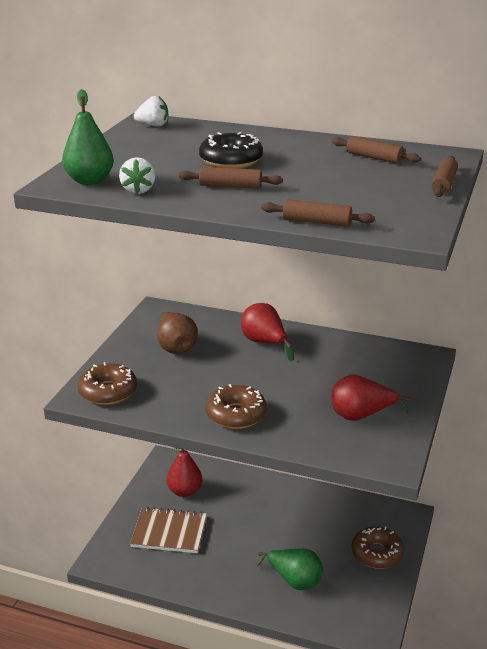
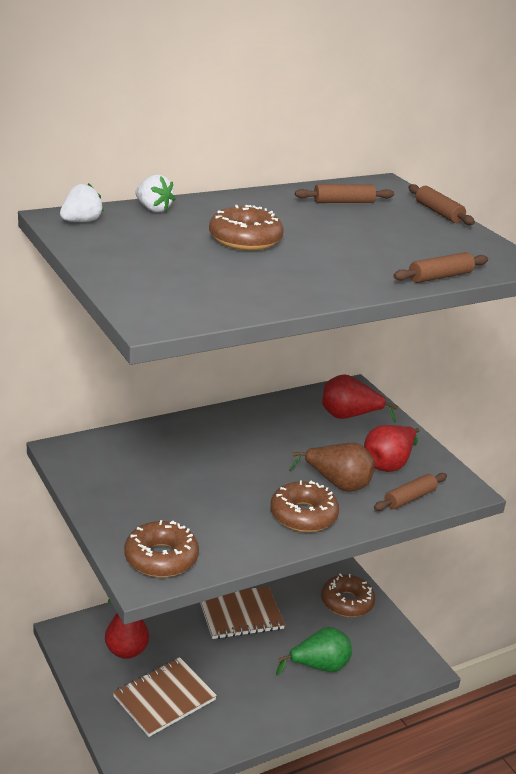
camera: 50 degrees left, 0 degrees up
(90, 181) = (175, 304): green pear -> none
(138, 190) = (243, 298): white strawberry -> white strawberry (153, 209)
(175, 347) = (148, 480): brown pear -> brown pear (337, 484)
(230, 186) = (305, 266): brown rolling pin -> brown rolling pin (409, 498)
(231, 160) = (245, 239): black donut -> brown donut
(265, 343) = (219, 437): red pear -> red pear (349, 416)
(286, 514) = (241, 615): none -> brown notebook

